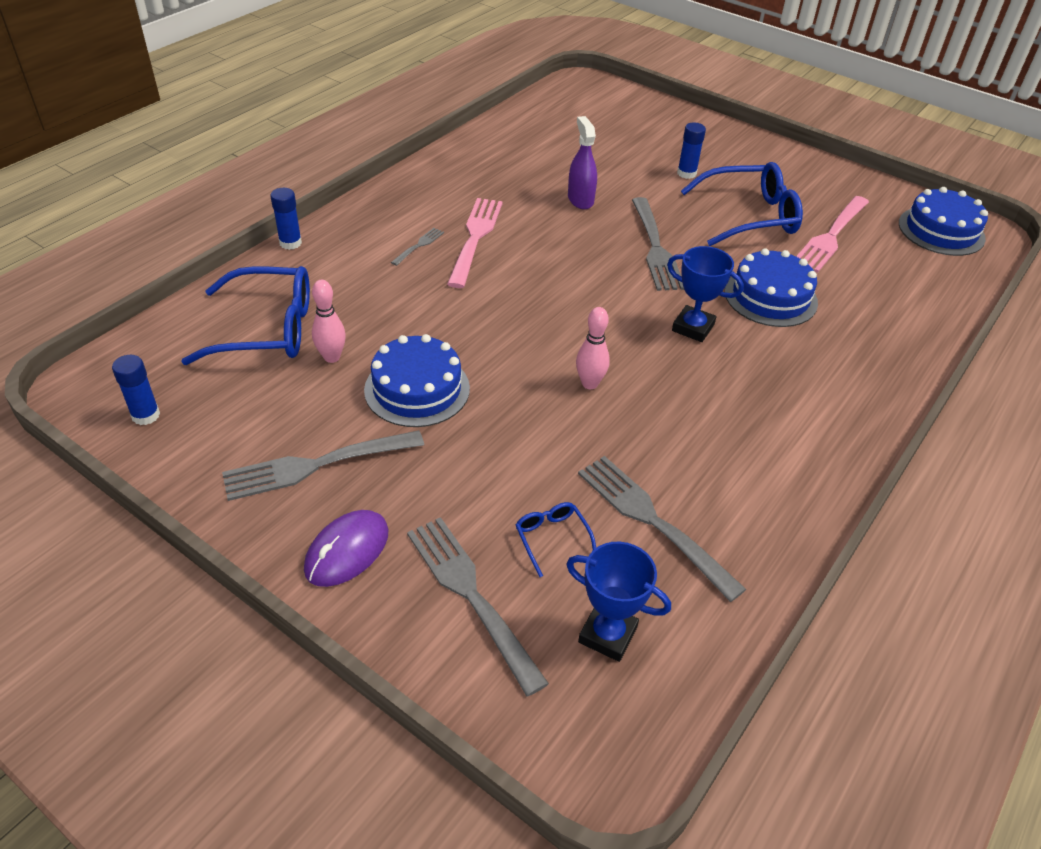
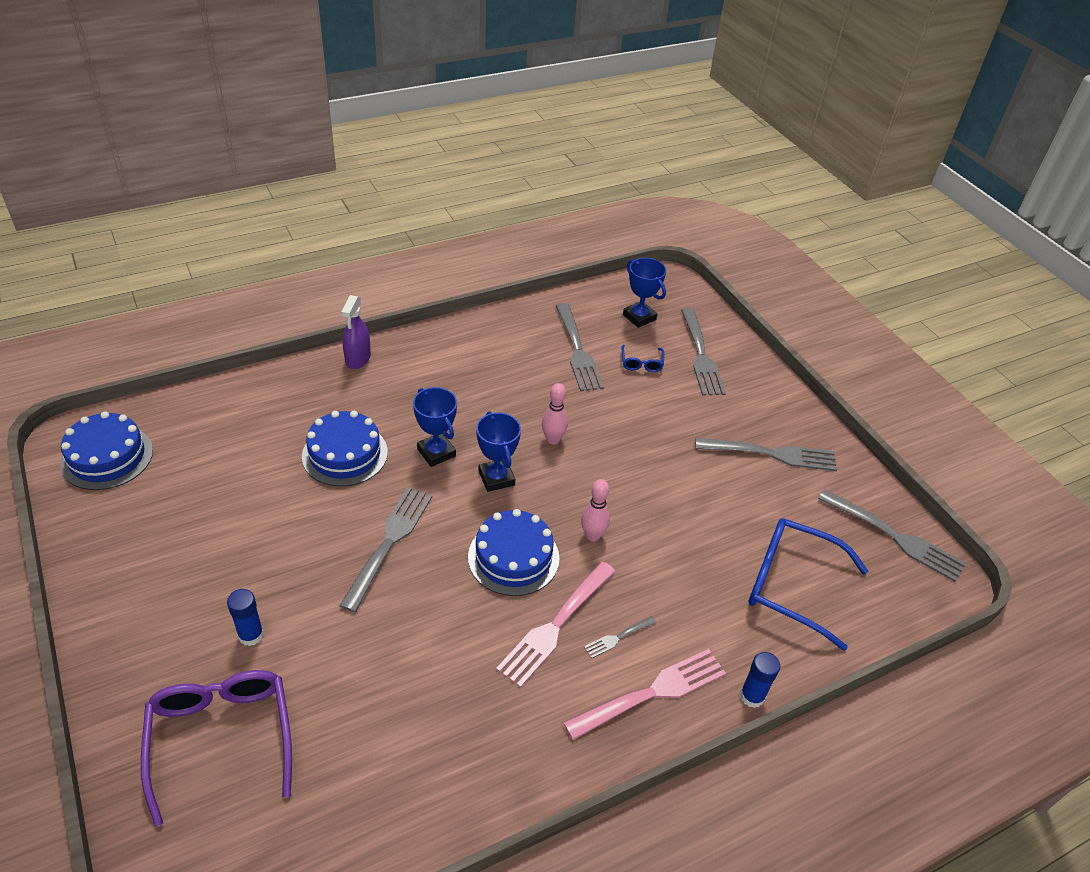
camera: 155 degrees left, 0 degrees up
(145, 415) = (893, 536): blue glue stick -> grey fork
(332, 357) = (741, 535): pink bowling pin -> pink bowling pin (592, 536)
(347, 551) = (763, 399): purple mouse -> none
(417, 389) = (683, 483): blue cake -> blue cake (513, 557)
(580, 199) = (406, 640): purple spray bottle -> purple spray bottle (358, 358)
(614, 325) = (496, 478): none -> blue trophy
(644, 133) = (221, 737): none -> purple glasses
(751, 216) = (256, 544): blue glasses -> none
(831, 235) = (212, 491): pink fork -> pink fork (651, 694)

